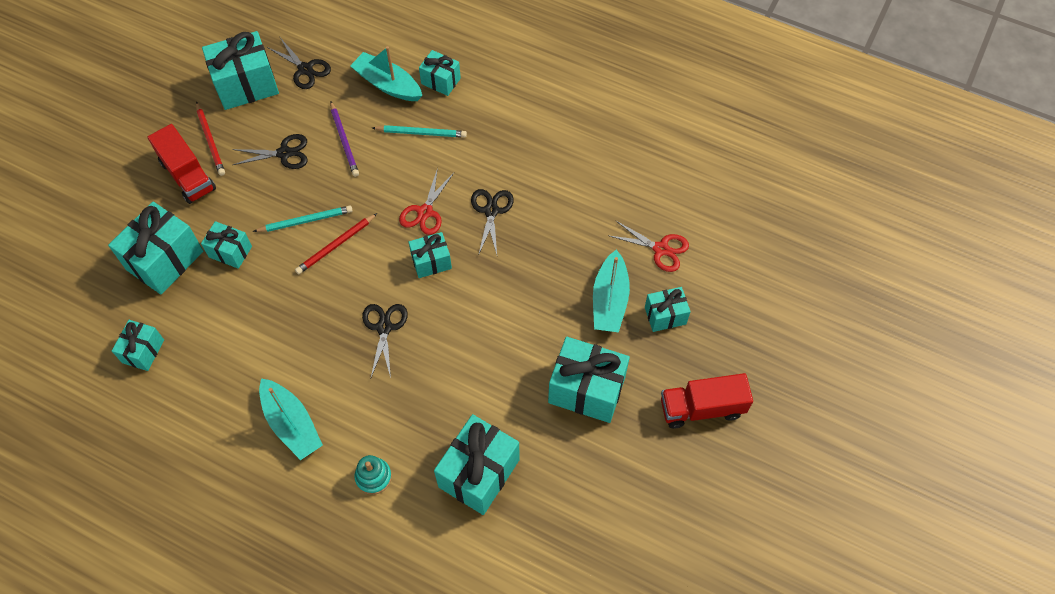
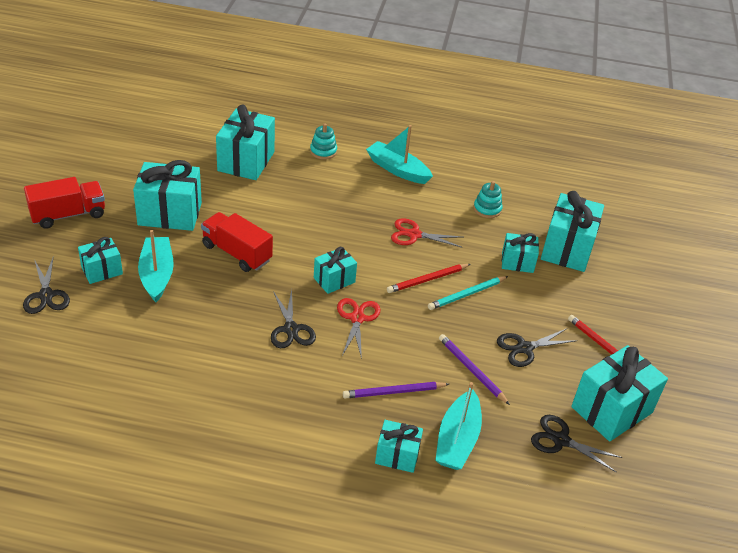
camera: 160 degrees right, 20 degrees down
(143, 351) = (536, 193): turquoise gift -> none
(188, 175) = (601, 314): red truck -> red truck (236, 253)
(218, 335) = (487, 209): none -> turquoise stacking toy
(336, 245) = (427, 280): red pencil -> red pencil turned 150 degrees counterclockwise
(384, 327) = (355, 231): black scissors -> black scissors (46, 295)
(387, 84) = (457, 440): turquoise boat -> turquoise boat turned 90 degrees clockwise
(421, 133) = (394, 392): turquoise pencil -> purple pencil
(661, 249) = (107, 322): red scissors -> red scissors (414, 234)

